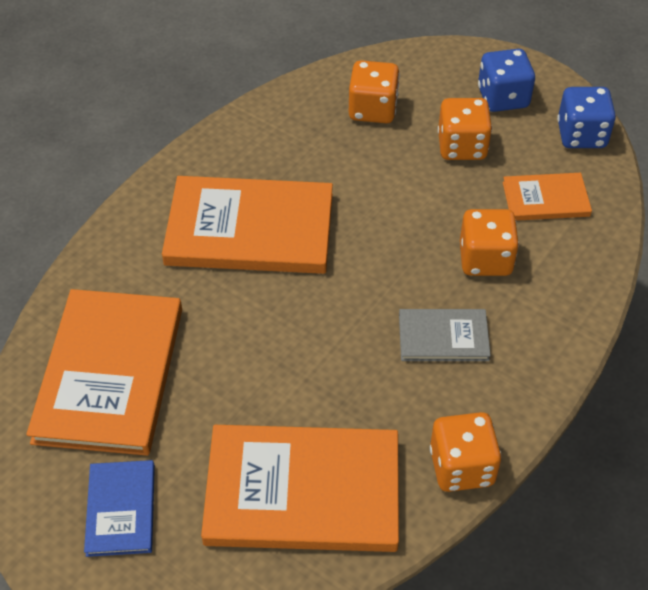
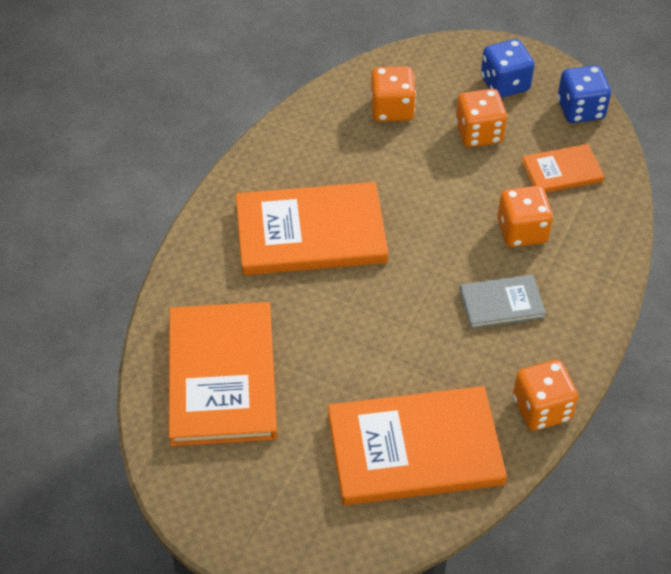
camera: 10 degrees left, 0 degrees up
(121, 509) = (265, 487): blue book -> none

